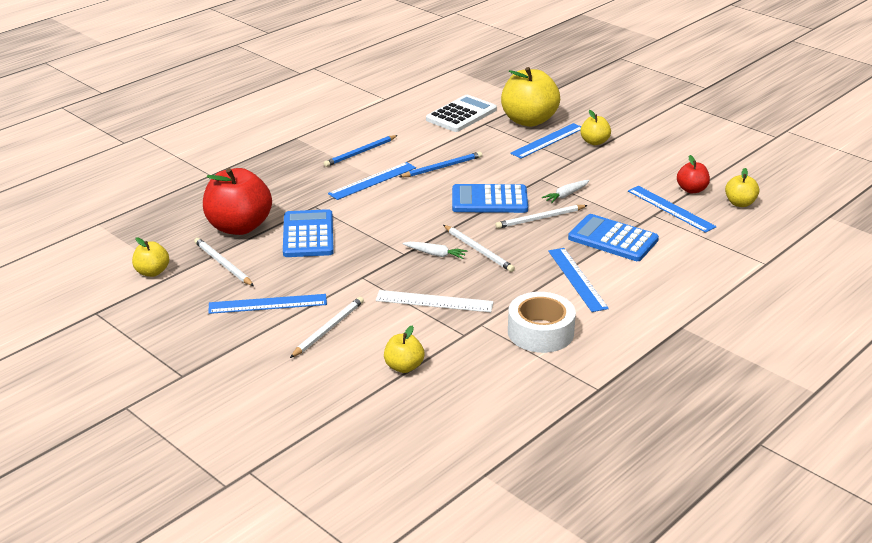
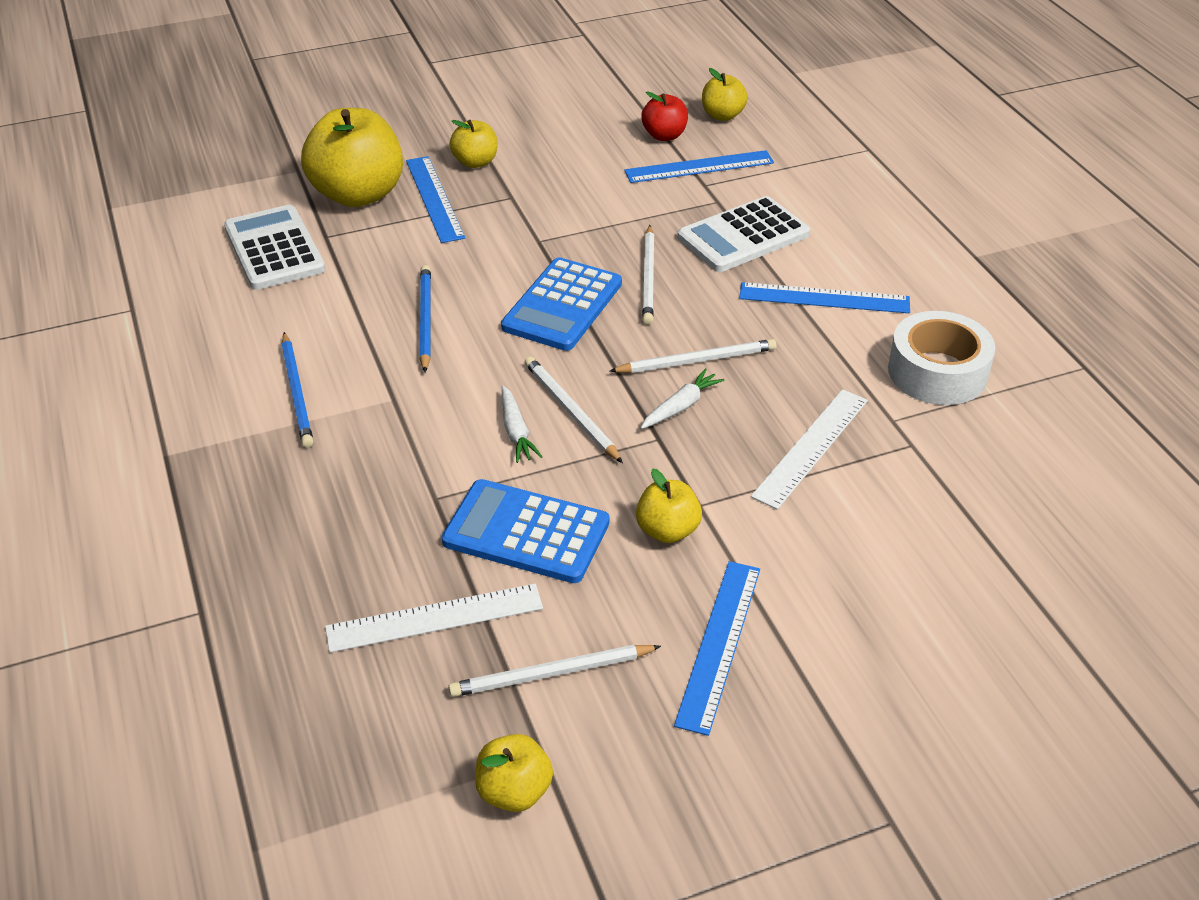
camera: 65 degrees left, 10 degrees up
(239, 227) = (434, 618): red apple -> white ruler
(328, 329) = (831, 587): white pencil -> white pencil (571, 411)
(372, 180) = (405, 406): blue ruler -> none
(404, 367) = (969, 531): yellow apple -> yellow apple (667, 530)
(566, 195) = (601, 234): white carrot -> white carrot (516, 431)
(613, 239) = (743, 236): blue calculator -> white calculator

